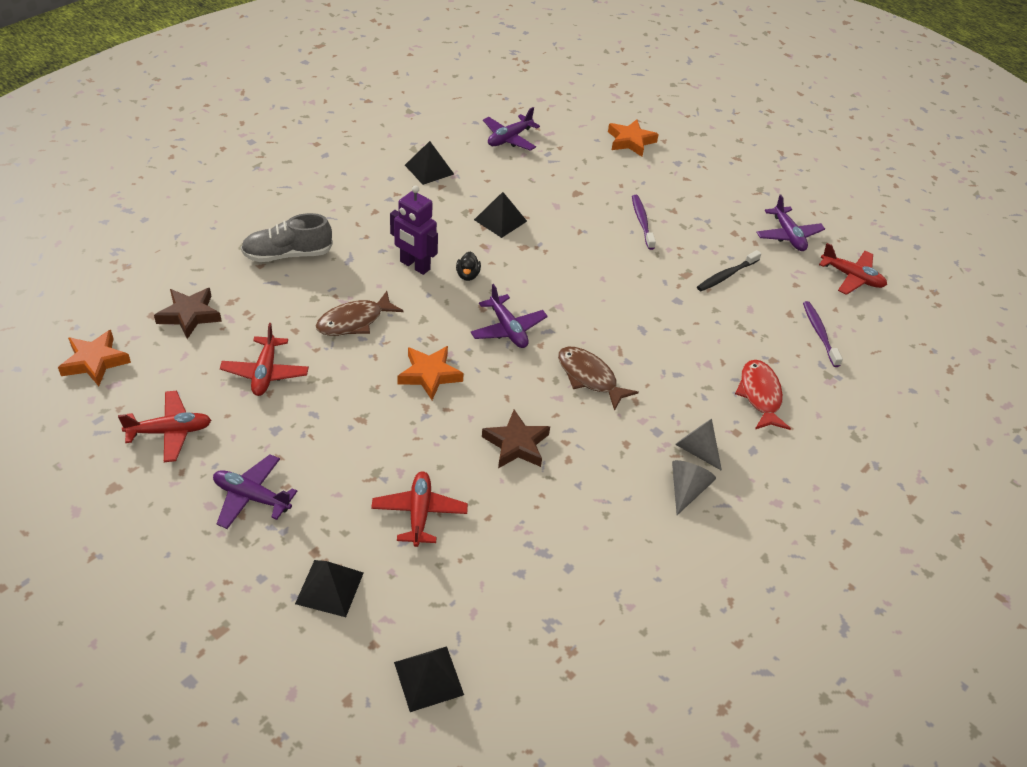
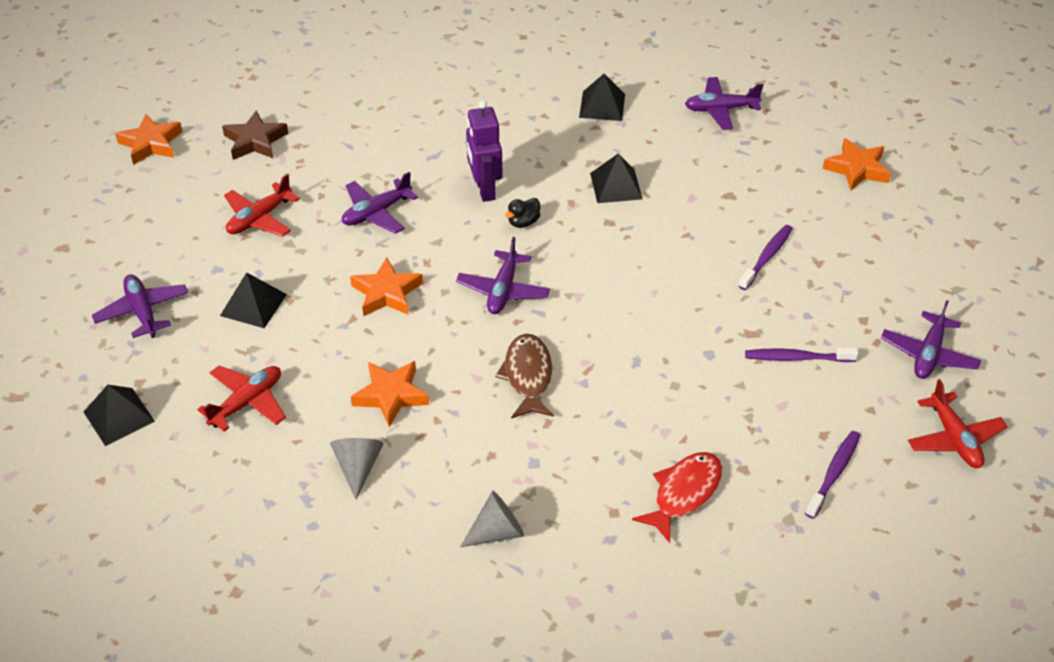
camera: 45 degrees right, 0 degrees up
(170, 431) = (143, 227): red plane -> none
(287, 255) = (386, 127): grey shoe -> none
(354, 321) = (376, 213): brown fish -> purple plane
(428, 678) = (109, 533): black pyramid -> black pyramid (253, 304)
(516, 444) = (391, 395): brown star -> orange star
(696, 450) = (551, 503): grey cone -> grey cone (358, 467)
(726, 275) = (797, 358): black toothbrush -> purple toothbrush

